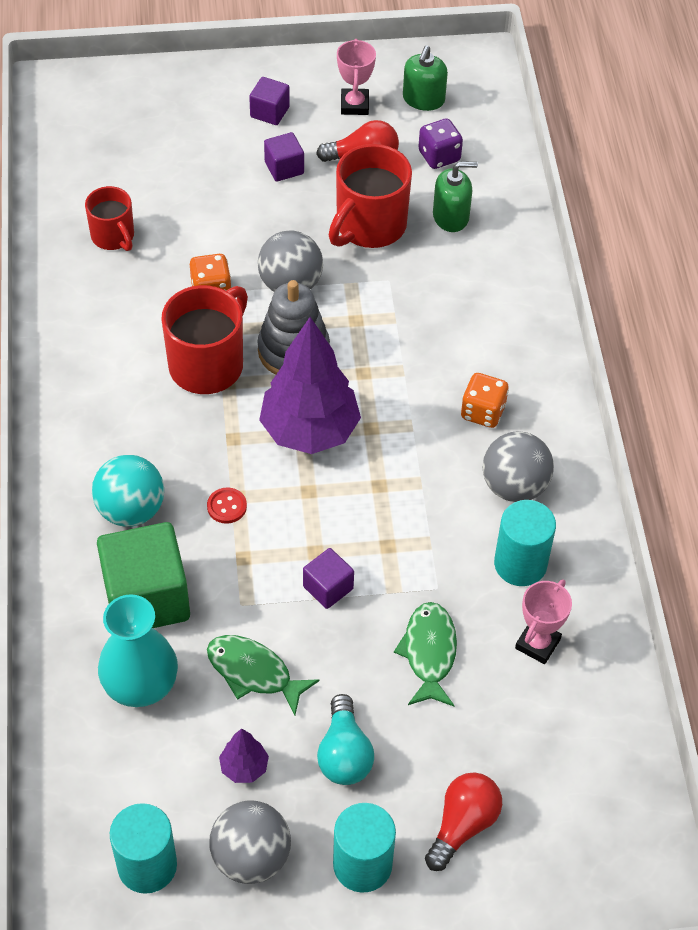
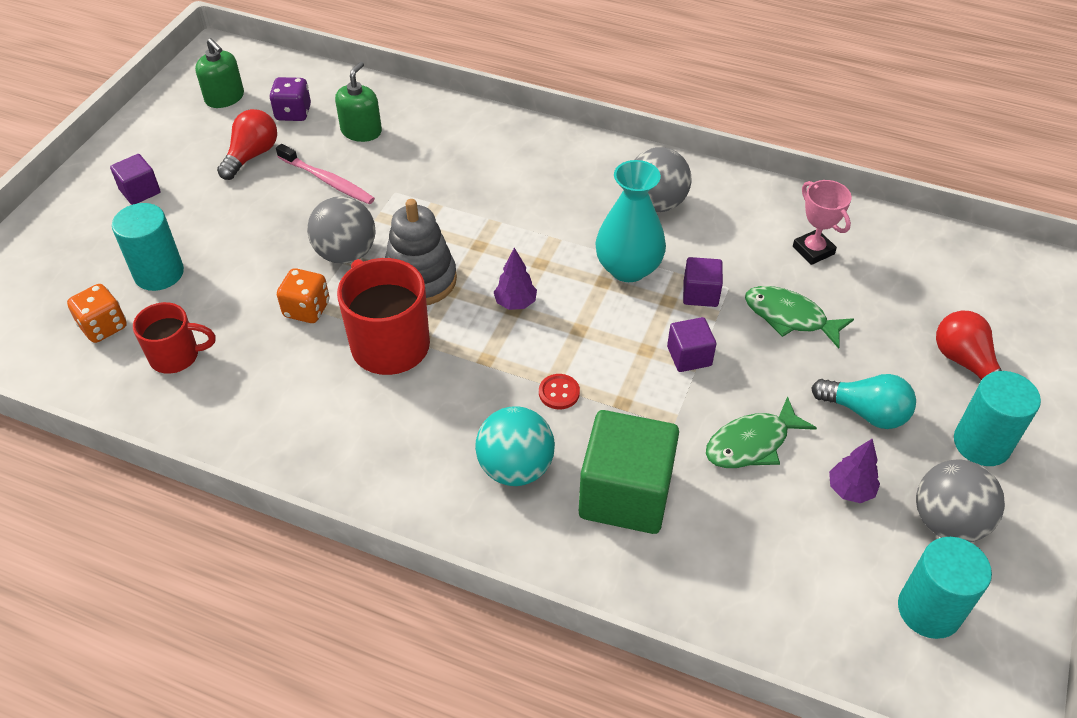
camera: 60 degrees left, 5 degrees down
(140, 685) = (722, 537): turquoise vase -> turquoise vase (628, 268)
(284, 168) = (212, 207): purple cube -> purple cube (700, 294)
(310, 431) = (515, 303): purple tree -> purple tree, size x0.44
(354, 105) = (188, 138): pink trophy -> none
(369, 226) = (327, 181): red mug -> pink toothbrush
(483, 412) = (572, 192): orange dice -> orange dice (104, 327)
(520, 564) = (732, 230): turquoise cylinder -> turquoise cylinder (159, 273)

